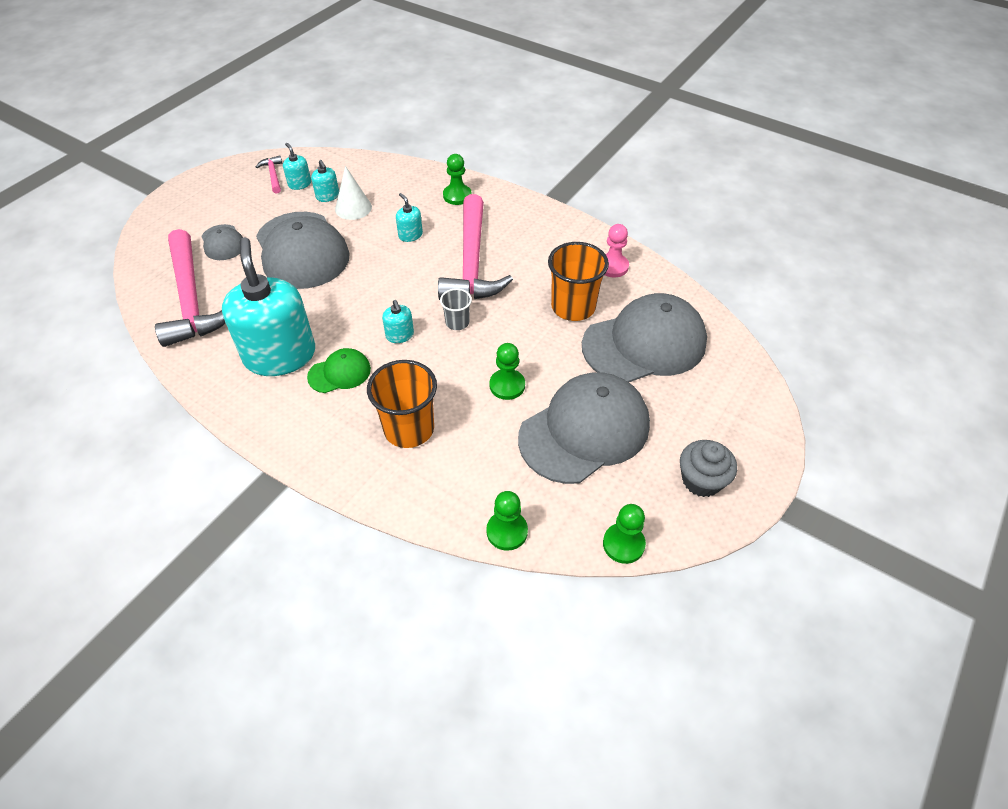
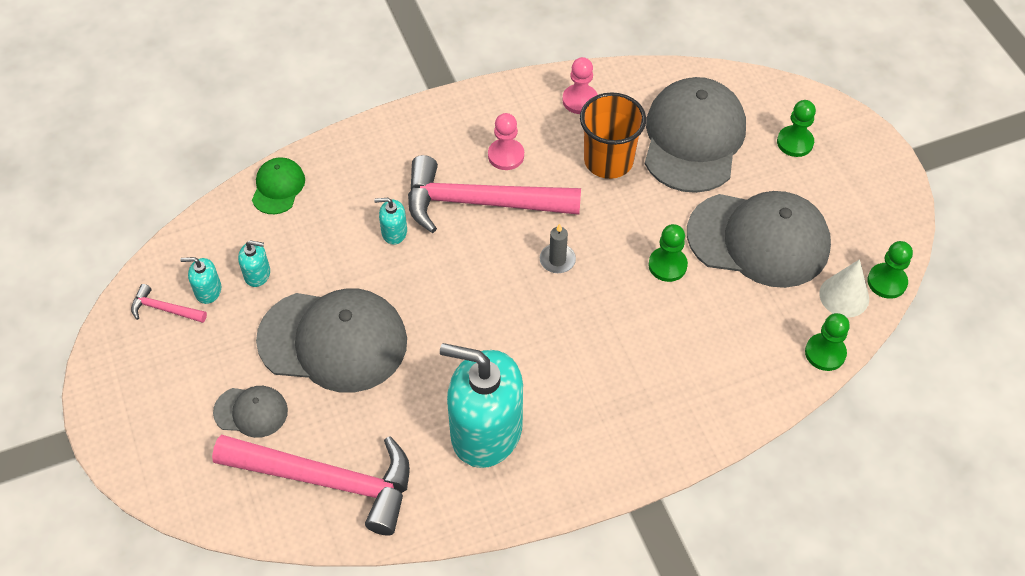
camera: 55 degrees left, 5 degrees up
(339, 373) = (551, 390): green cap -> green cap (278, 187)
(353, 208) = (301, 260): white cone -> white cone (844, 296)
(400, 335) = (538, 315): turquoise soap dispenser -> none
(409, 429) = (664, 367): orange cup -> none
(457, 196) = (365, 159): green pawn -> green pawn (795, 142)
(457, 322) = (557, 260): grey cup -> grey candle
(472, 262) = (481, 203): pink hammer -> pink hammer turned 150 degrees clockwise
(524, 254) = (506, 155): none -> pink pawn
(584, 430) = (759, 239): grey cap -> grey cap turned 105 degrees clockwise
(701, 480) = (861, 194): grey cupcake -> none

